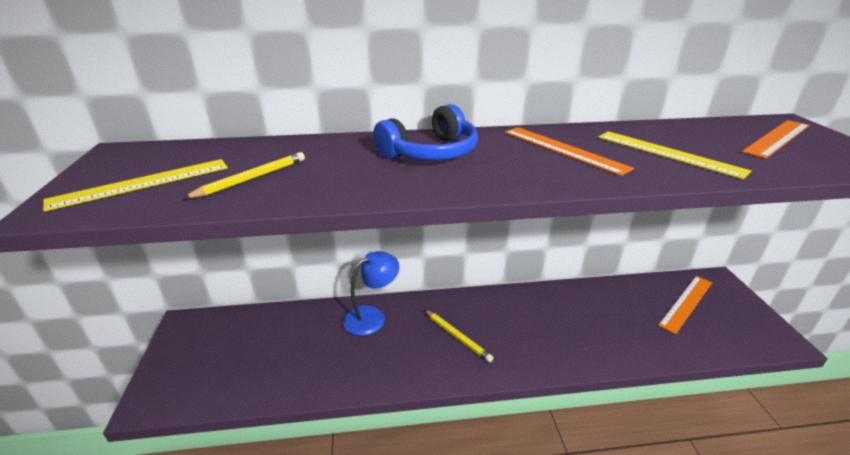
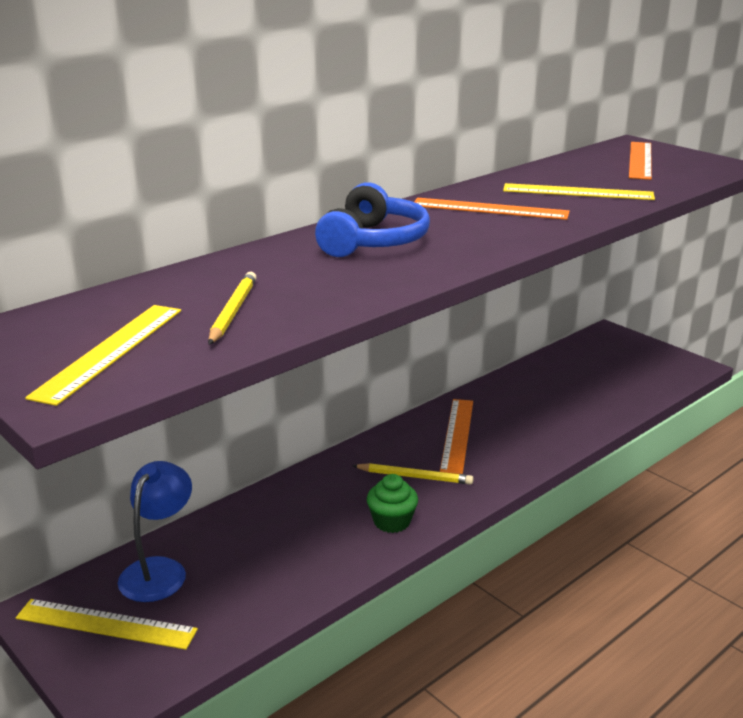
camera: 35 degrees left, 5 degrees down
(198, 350) = (106, 624): none -> yellow ruler
(372, 316) = (295, 497): blue lamp -> blue lamp (159, 570)
(409, 364) = (392, 521): none -> green cupcake
(686, 303) = (598, 363): orange ruler -> orange ruler (457, 435)

